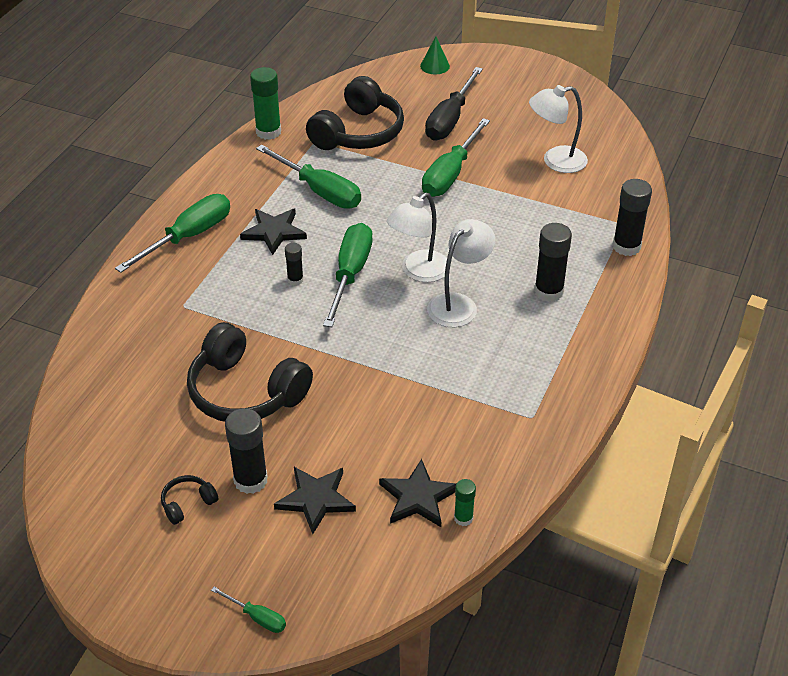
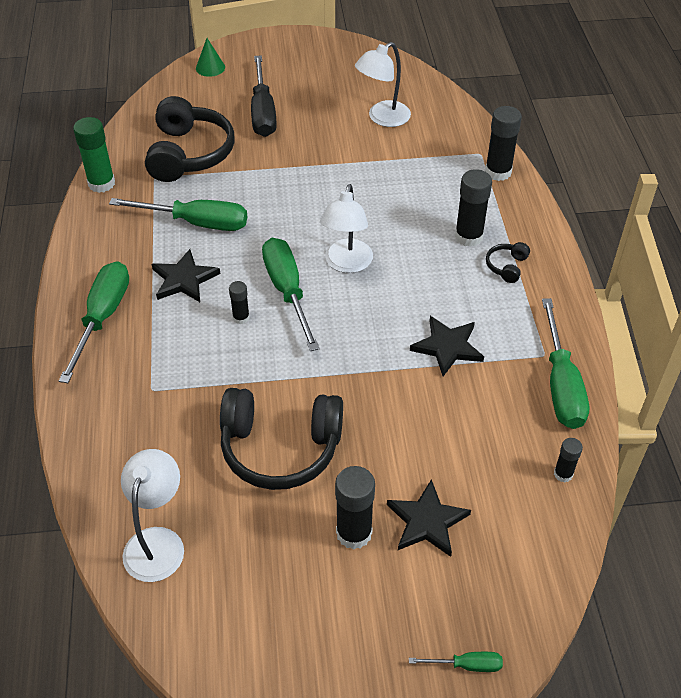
camera: 30 degrees left, 5 degrees up
(188, 504) = (313, 587): black headphones -> black headphones (506, 266)
(418, 497) = (511, 474): black star -> black star (447, 347)
(450, 174) = (303, 162): green screwdriver -> green screwdriver (561, 384)
(459, 304) = (404, 279): white lamp -> white lamp (157, 542)
(463, 518) = (563, 474): green glue stick -> black glue stick

